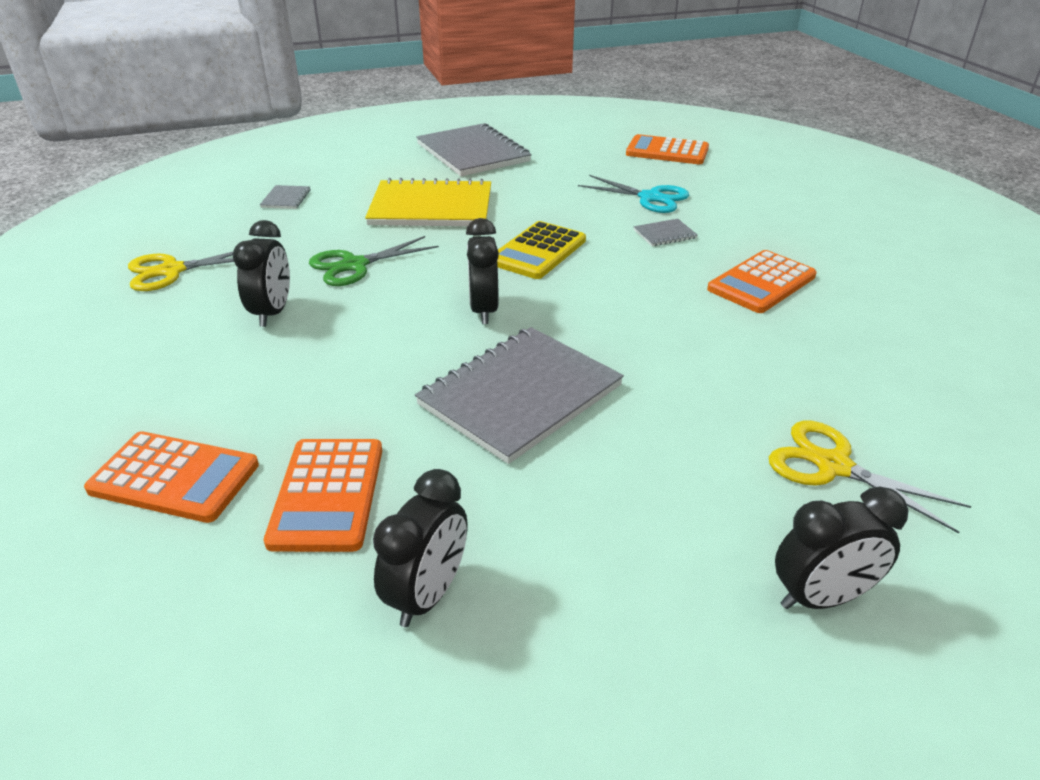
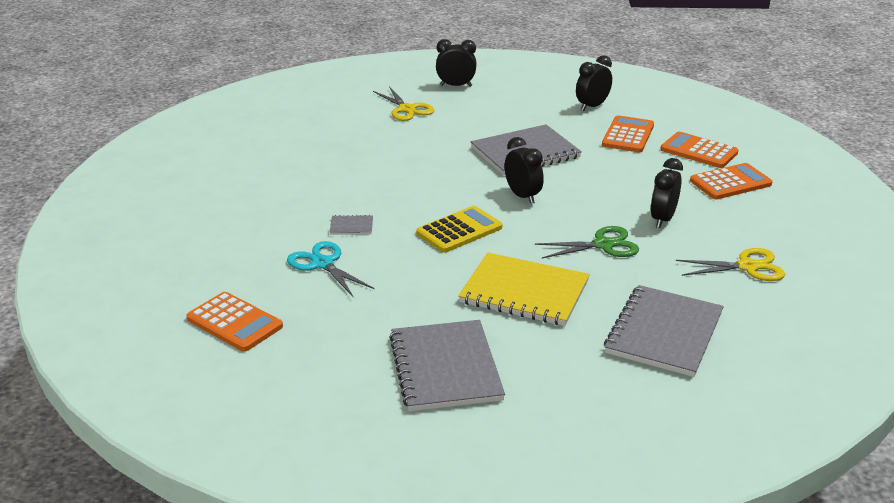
camera: 160 degrees left, 5 degrees down
(286, 199) = (664, 333): grey notebook -> grey notebook, size x2.40
(484, 310) = (522, 196): black clock -> black clock turned 45 degrees counterclockwise
(761, 283) = (331, 181): orange calculator -> orange calculator (730, 183)

